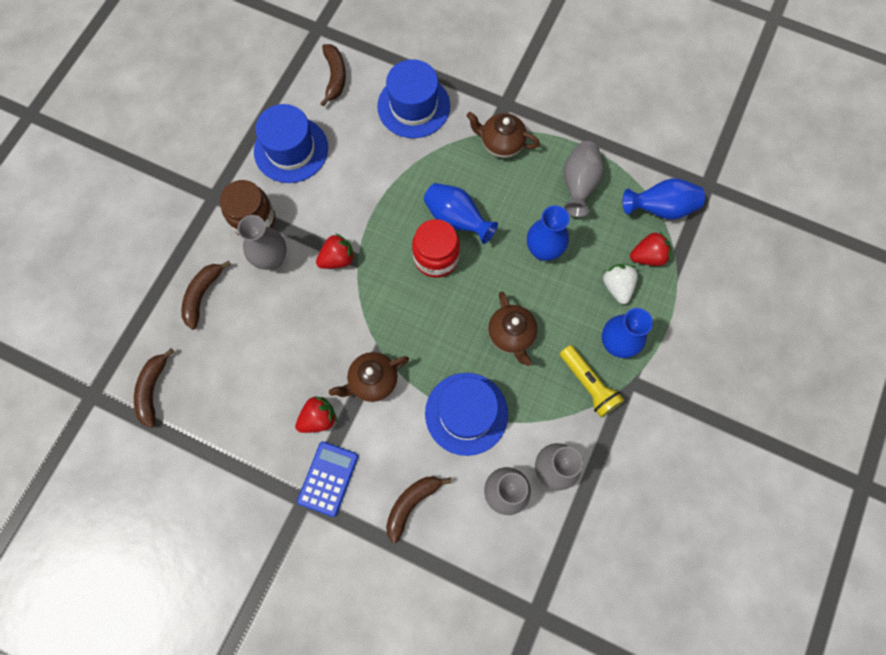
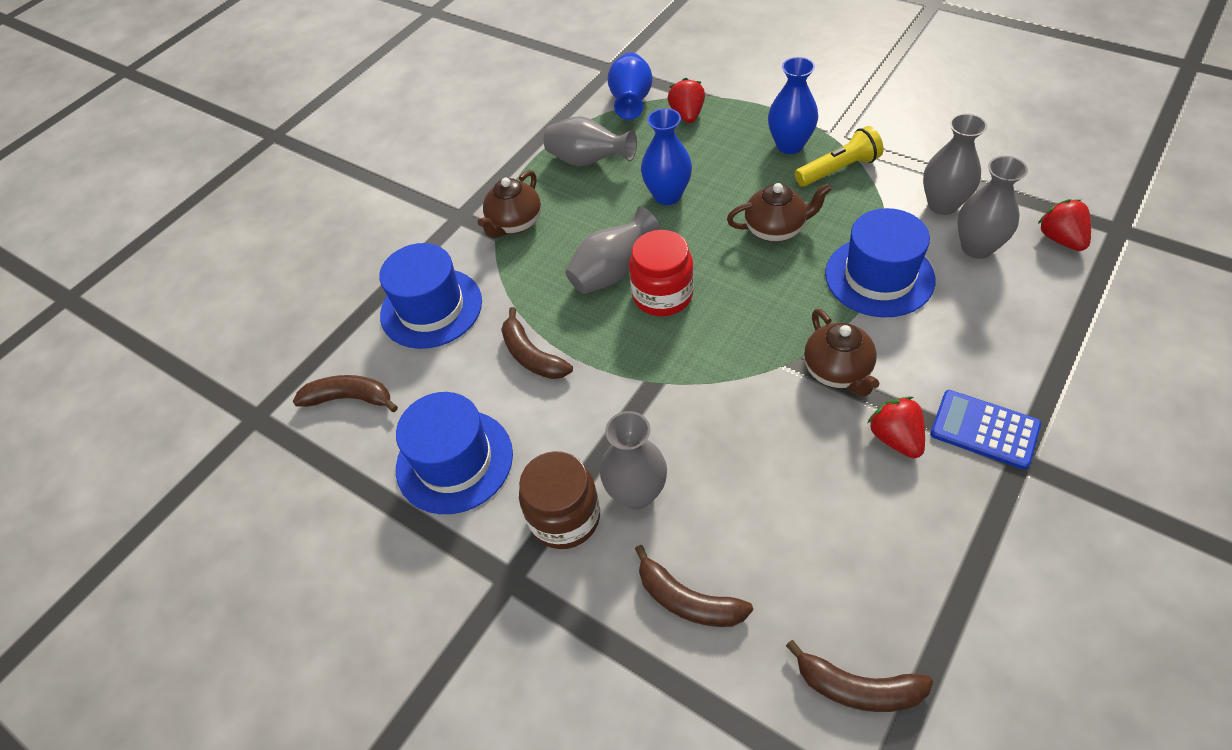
camera: 75 degrees left, 20 degrees down
(337, 259) = (649, 406): red strawberry -> red strawberry (1060, 239)
(411, 504) = (1006, 337): brown banana -> brown banana (532, 355)
(456, 219) = (611, 272): blue vase -> grey vase
(617, 286) = (721, 140): white strawberry -> none

